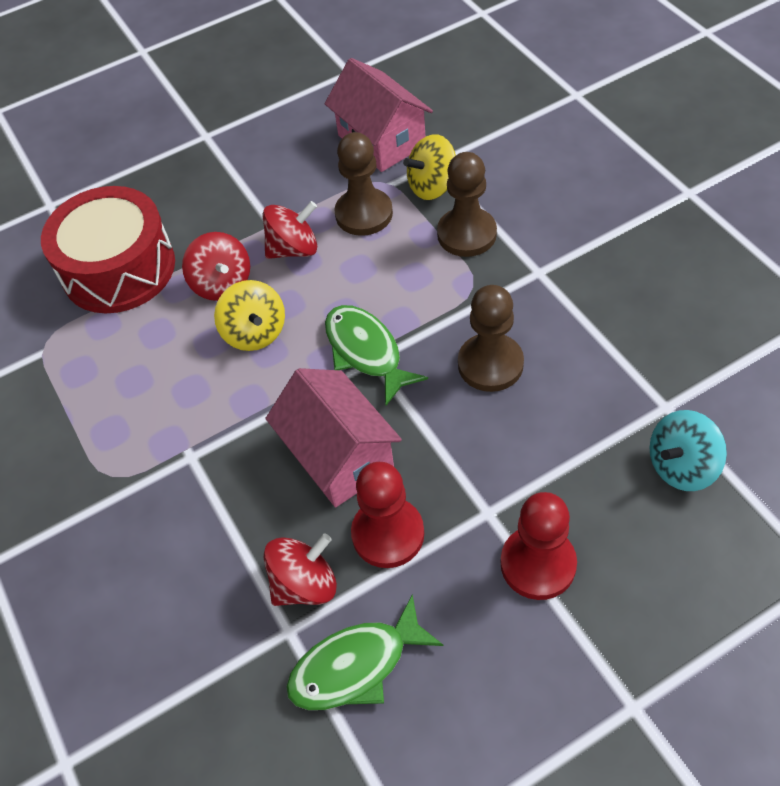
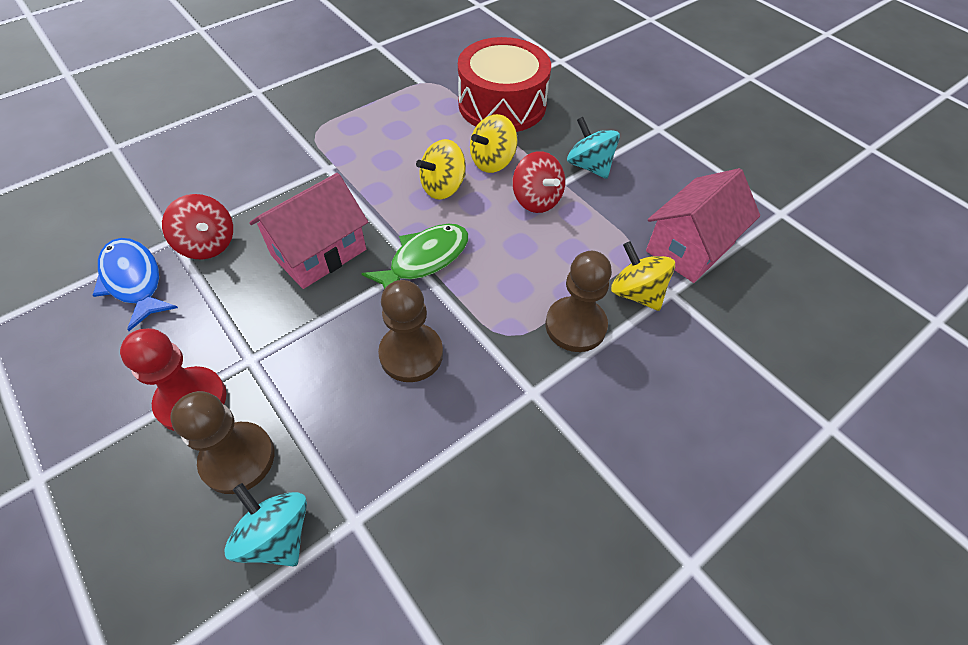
camera: 75 degrees right, 0 degrees up
(222, 284) = (492, 161): red spinning top -> yellow spinning top
(251, 199) = (589, 166): none -> turquoise spinning top
(356, 665) = (134, 281): green fish -> blue fish
(364, 214) = (587, 243): brown pawn -> brown pawn (238, 458)
(388, 534) = (241, 290): red pawn -> none

